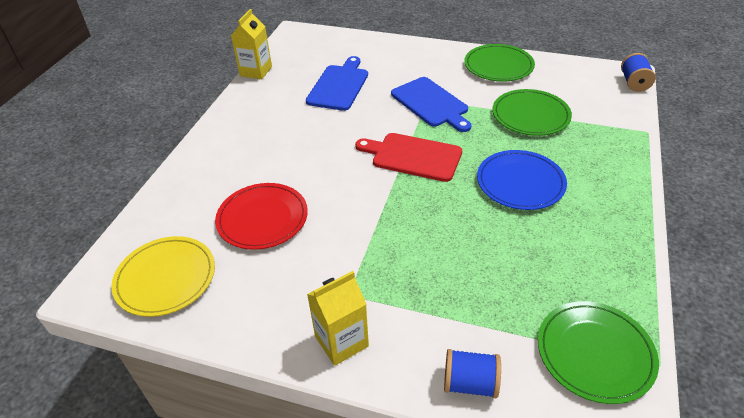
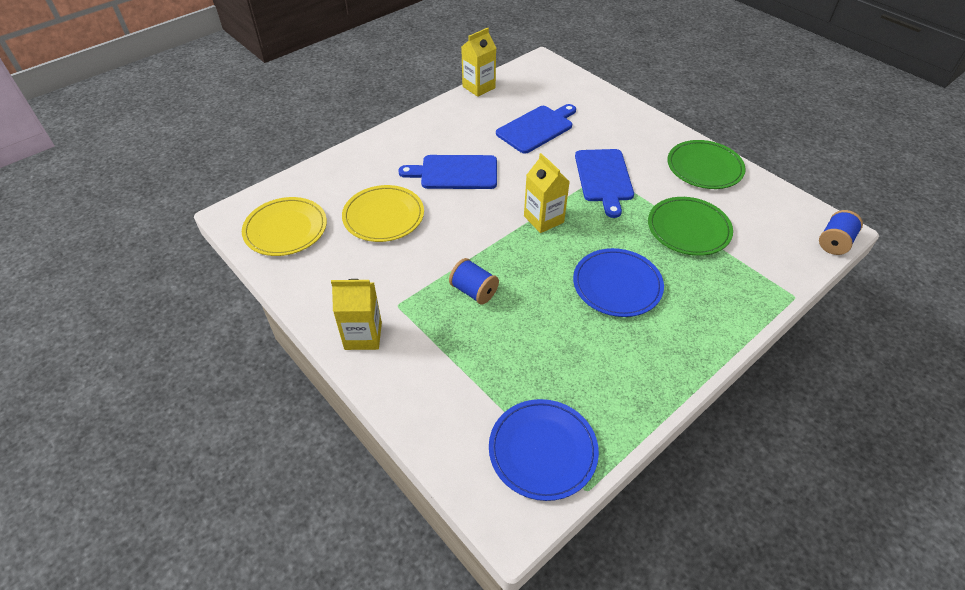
camera: 30 degrees right, 5 degrees up
(262, 218) = (383, 216): red plate -> yellow plate
(298, 151) = (455, 173): none -> blue cutting board
(413, 156) = (543, 219): red cutting board -> yellow carton
(470, 383) = (426, 415): blue spool -> blue spool (474, 291)
(595, 353) = (542, 450): green plate -> blue plate

